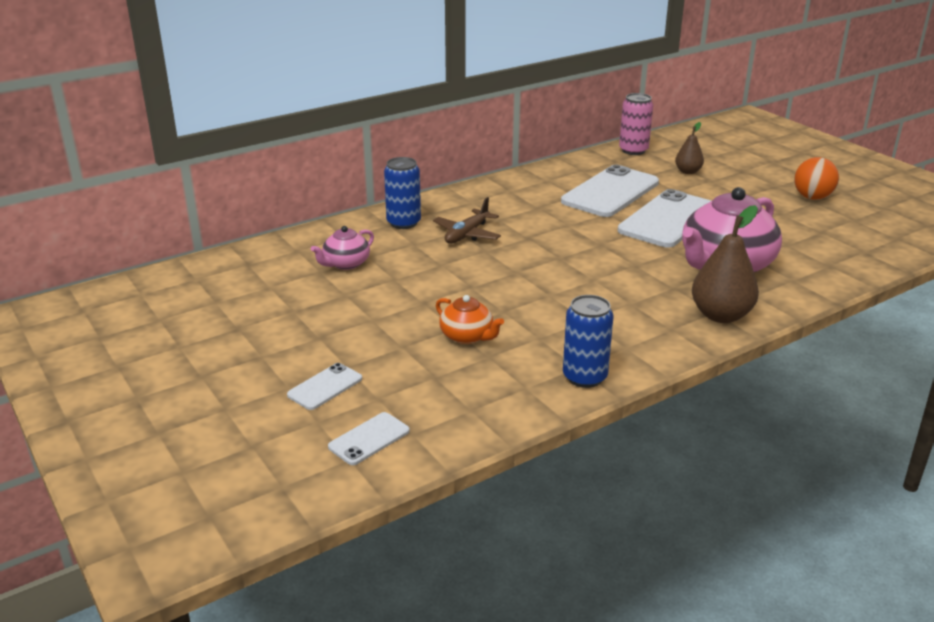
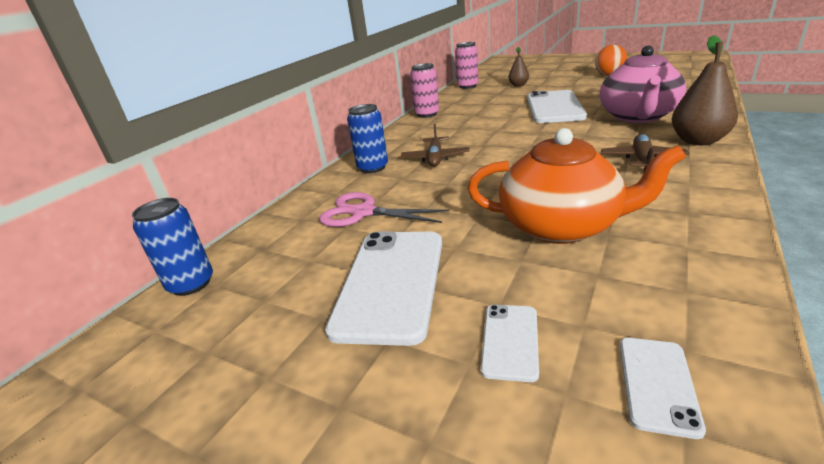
camera: 25 degrees left, 0 degrees up
(345, 264) = (363, 212): pink teapot -> pink scissors
(467, 336) = (561, 226): orange teapot -> orange teapot, size x2.01
(533, 176) = (427, 114): none -> pink can
(584, 377) = (709, 216): blue can -> blue can (191, 284)
(610, 192) = (492, 106): white phone -> white phone (390, 283)
(632, 311) = (642, 160): none -> brown plane

